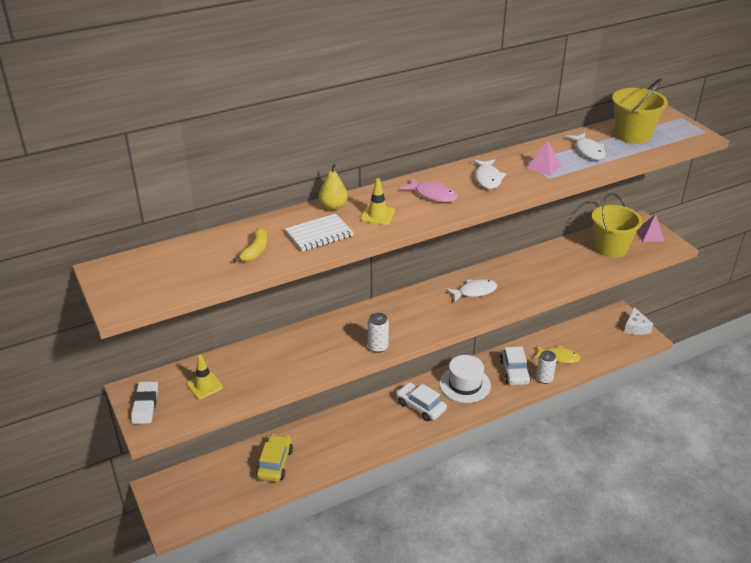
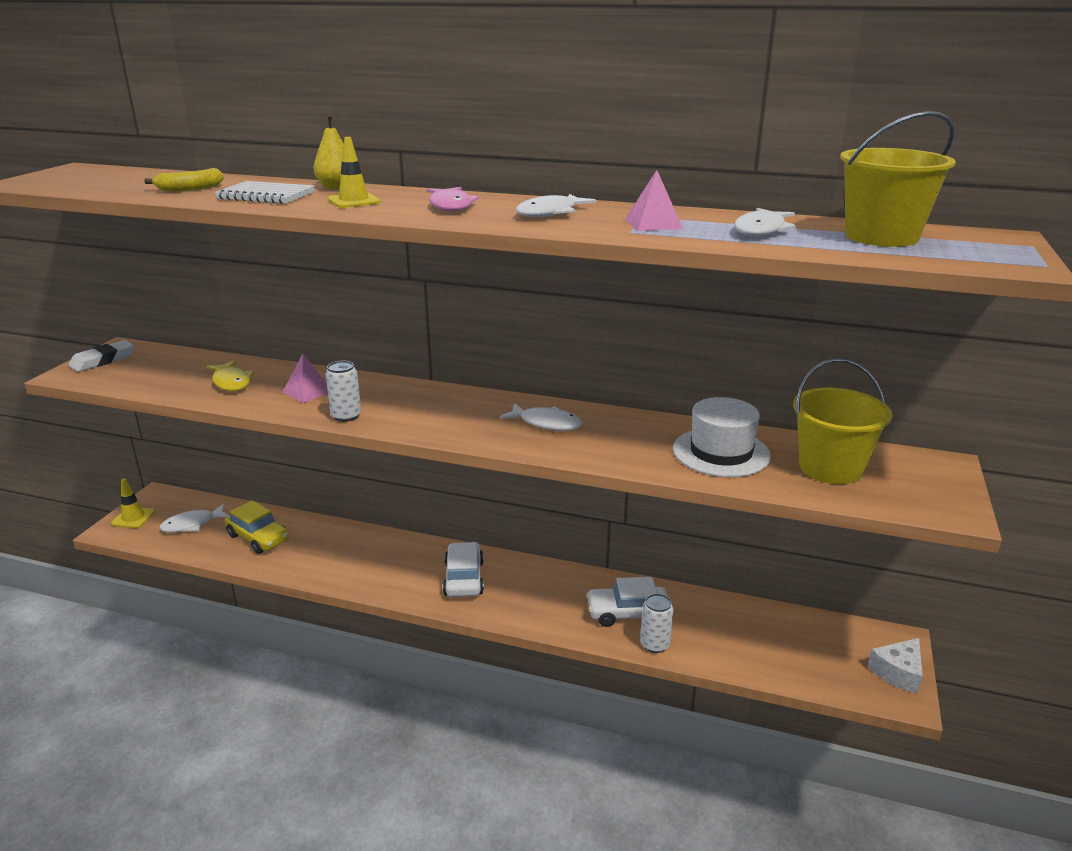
camera: 45 degrees right, 10 degrees down
(204, 386) = (163, 370): yellow traffic cone -> yellow traffic cone (133, 518)
(218, 486) = (192, 524): none -> white fish
(275, 463) = (258, 538): yellow car -> yellow car turned 75 degrees clockwise
(465, 384) = (546, 589): white hat -> white hat (721, 452)
(514, 371) = (628, 613): white car -> white car turned 45 degrees clockwise
(559, 357) = (715, 635): yellow fish -> yellow fish (231, 382)
(650, 235) = (934, 484): pink pyramid -> pink pyramid (308, 391)

